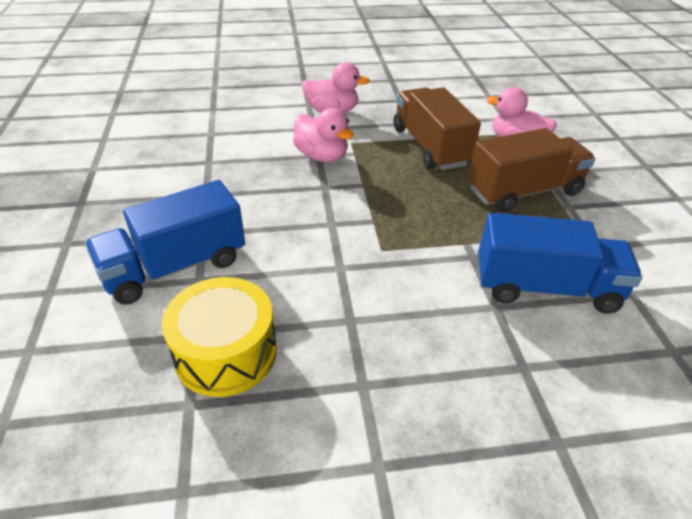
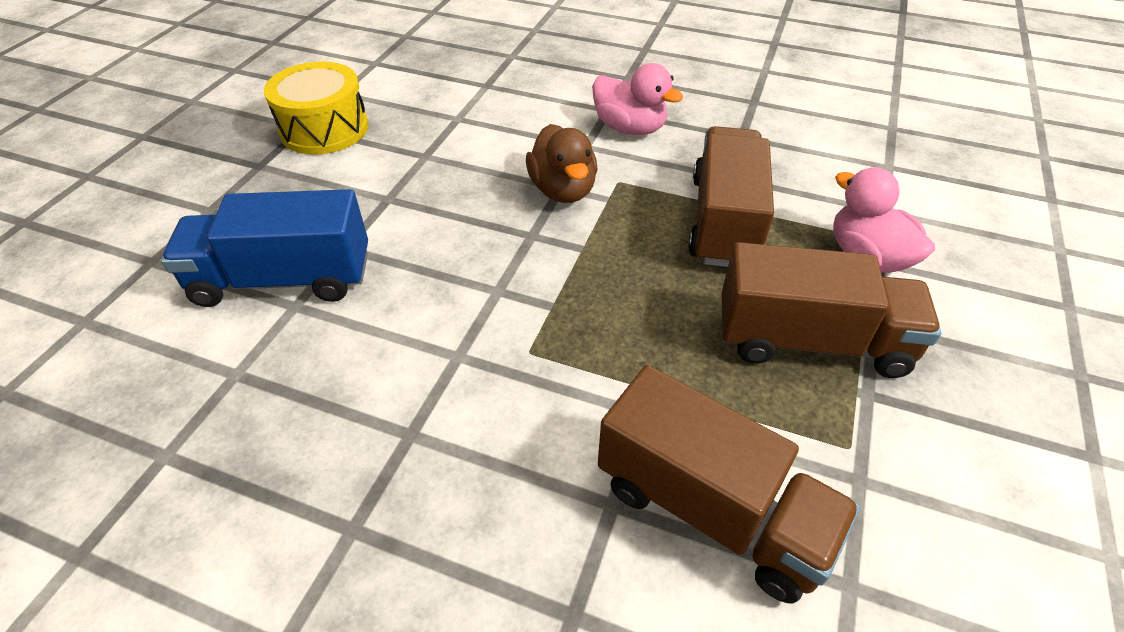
camera: 30 degrees right, 5 degrees up
(226, 353) = (246, 411): yellow drum -> yellow drum (324, 129)
(322, 156) = (563, 190): pink duck -> brown duck
(545, 287) = (711, 509): blue truck -> brown truck

